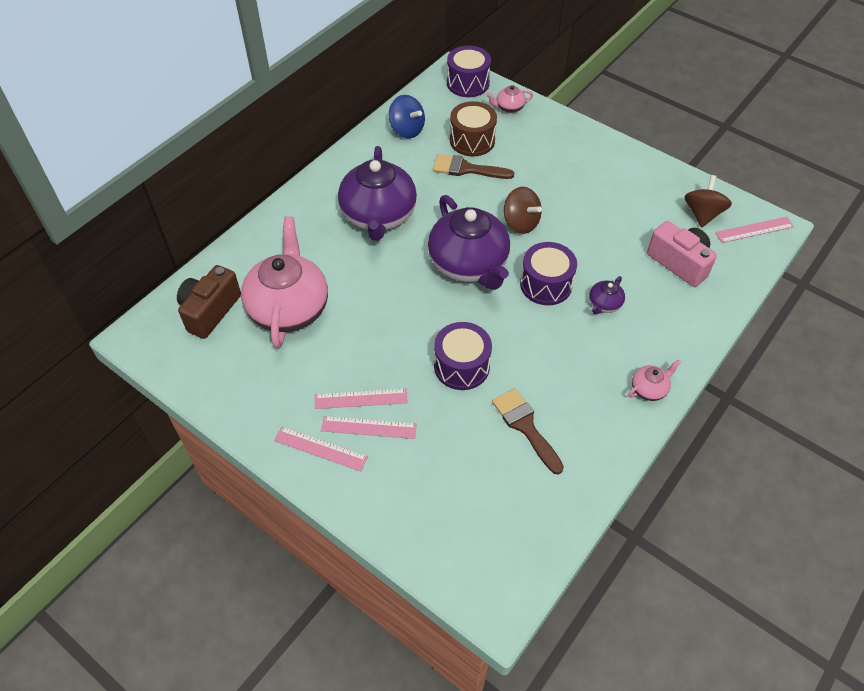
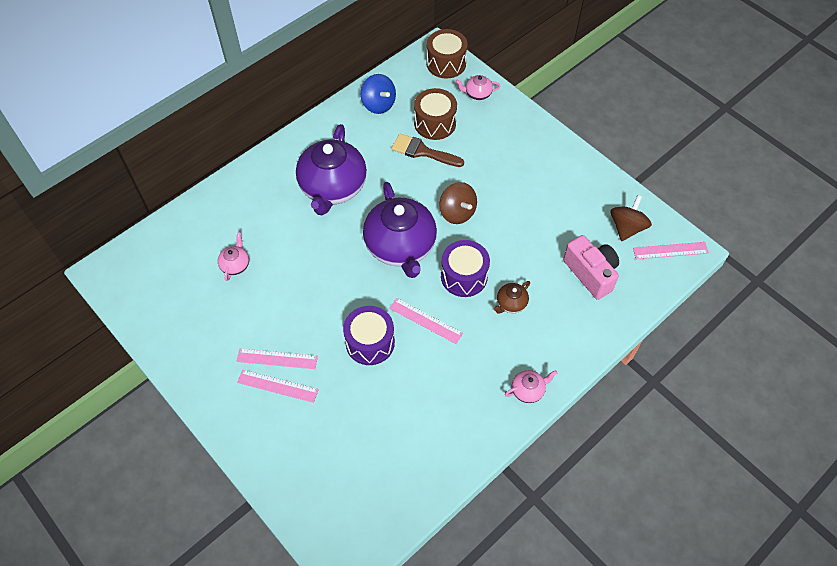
camera: 10 degrees right, 5 degrees up
(210, 311) = (168, 257): brown camera -> none
(289, 308) = (235, 265): pink teapot -> pink teapot, size x0.42
(320, 449) = (233, 398): pink ruler -> pink ruler (425, 321)
(468, 83) = (446, 63): purple drum -> brown drum
(525, 426) = (410, 407): brown brush -> none
(604, 304) = (511, 303): purple teapot -> brown teapot

